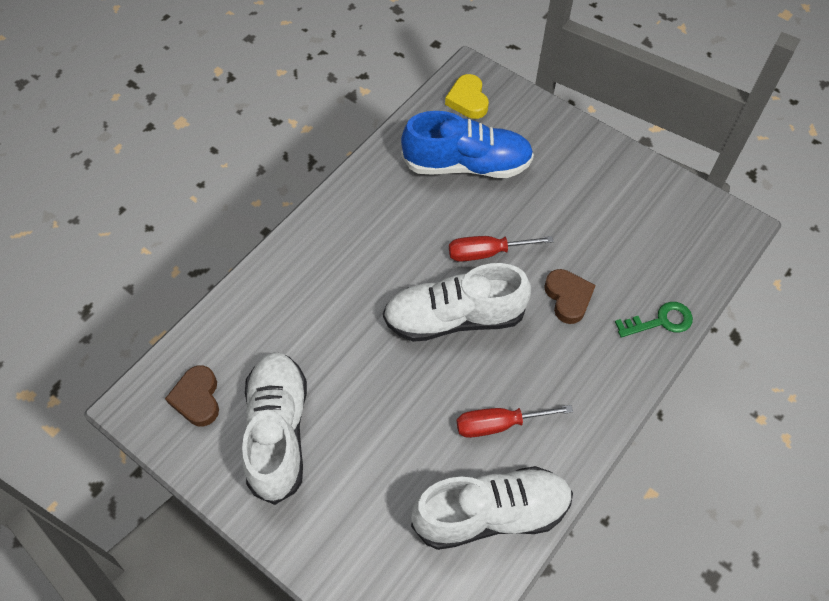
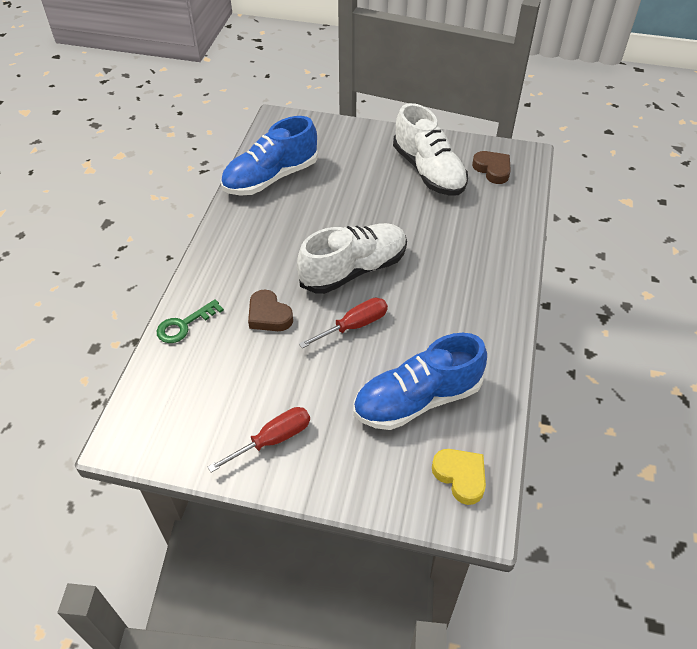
camera: 155 degrees right, 10 degrees down
(491, 513) = (271, 178): white shoe -> blue shoe
(498, 424) = (287, 220): red screwdriver -> red screwdriver (273, 440)

